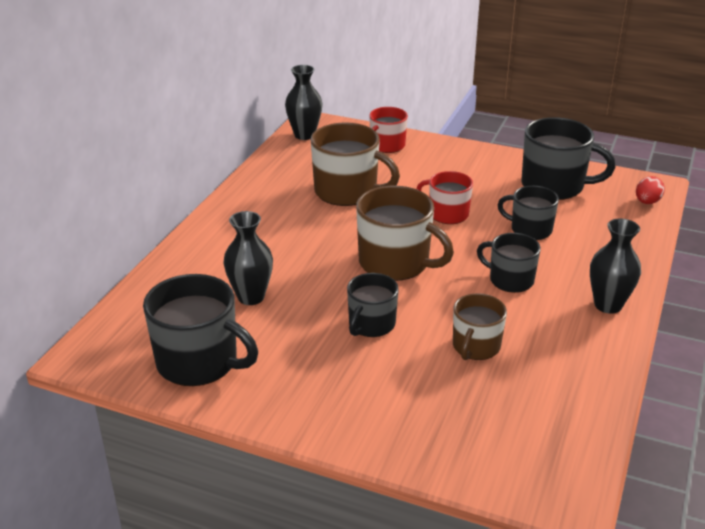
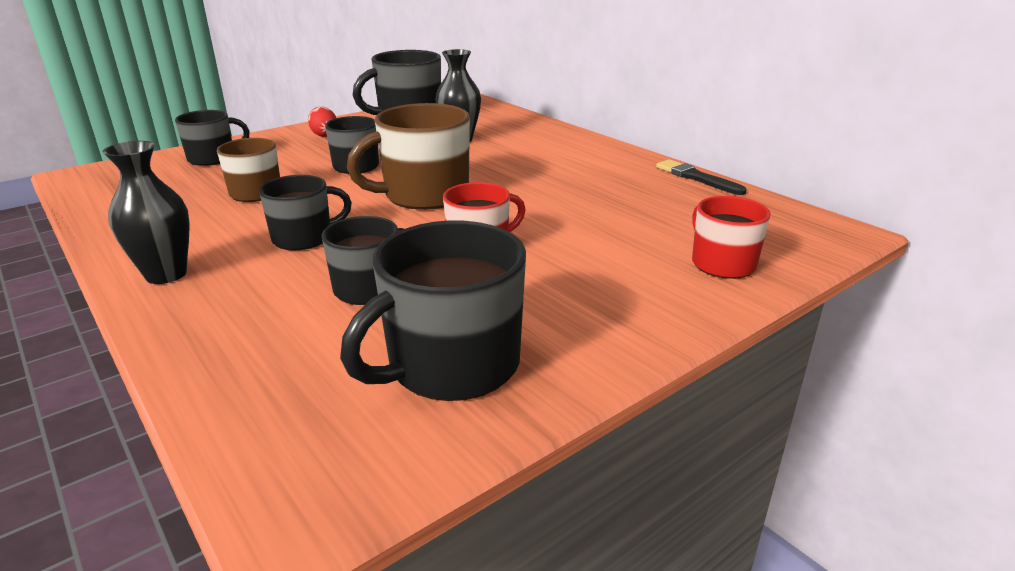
camera: 120 degrees right, 5 degrees down
(258, 170) = (696, 178): none -> black brush
(304, 135) = (792, 218): black vase -> none
(347, 192) = (600, 207): brown mug -> none
(438, 430) = (213, 158): none -> black mug
(647, 202) = (267, 452): red egg -> red egg (324, 135)

